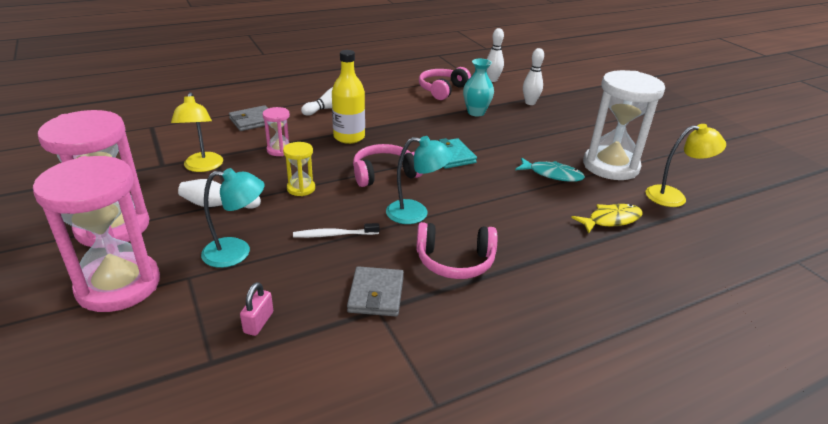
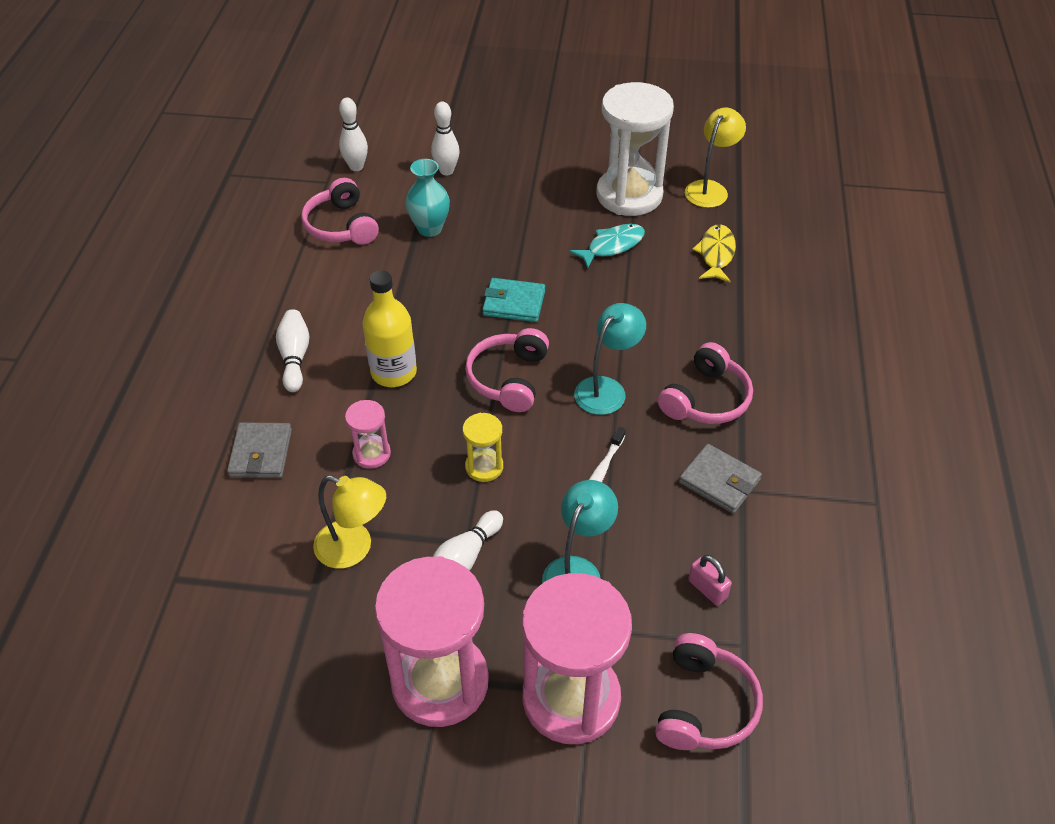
camera: 55 degrees left, 15 degrees up
(137, 358) = (704, 705): none -> pink headphones

